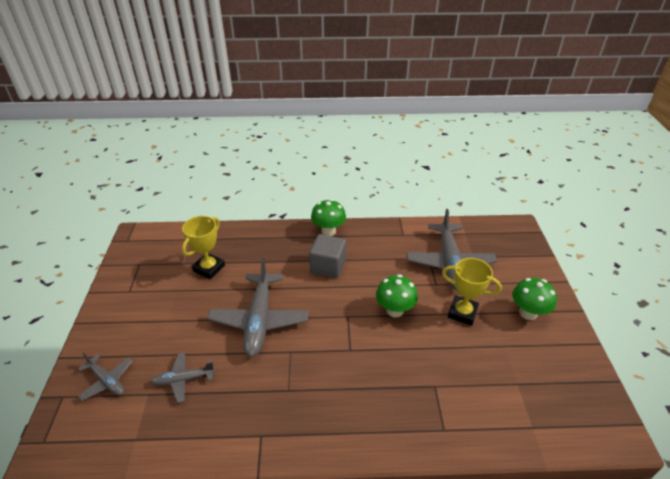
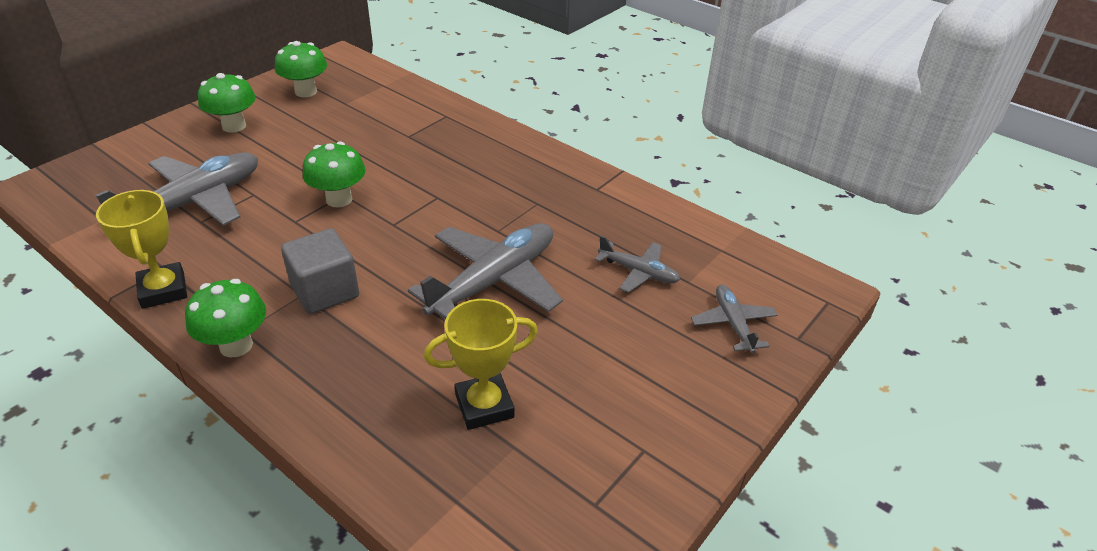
camera: 140 degrees left, 0 degrees up
(462, 313) = (284, 159): yellow trophy -> yellow trophy (163, 290)
(556, 373) = (306, 92): none -> green mushroom

